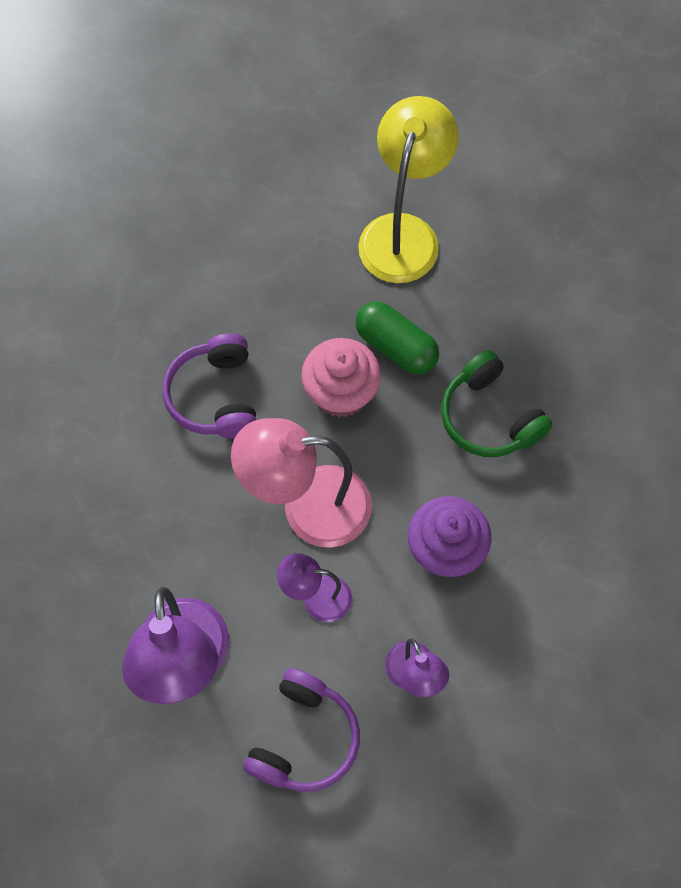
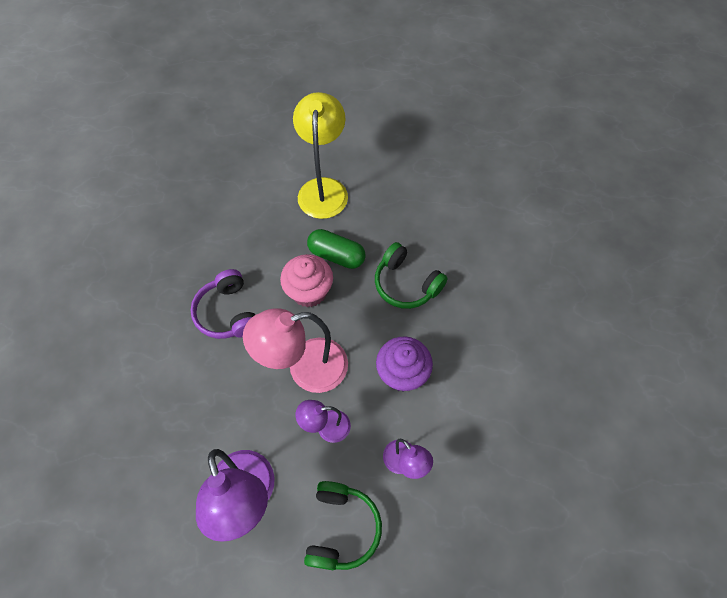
camera: 15 degrees left, 5 degrees down
(304, 738) = (342, 528): purple headphones -> green headphones

